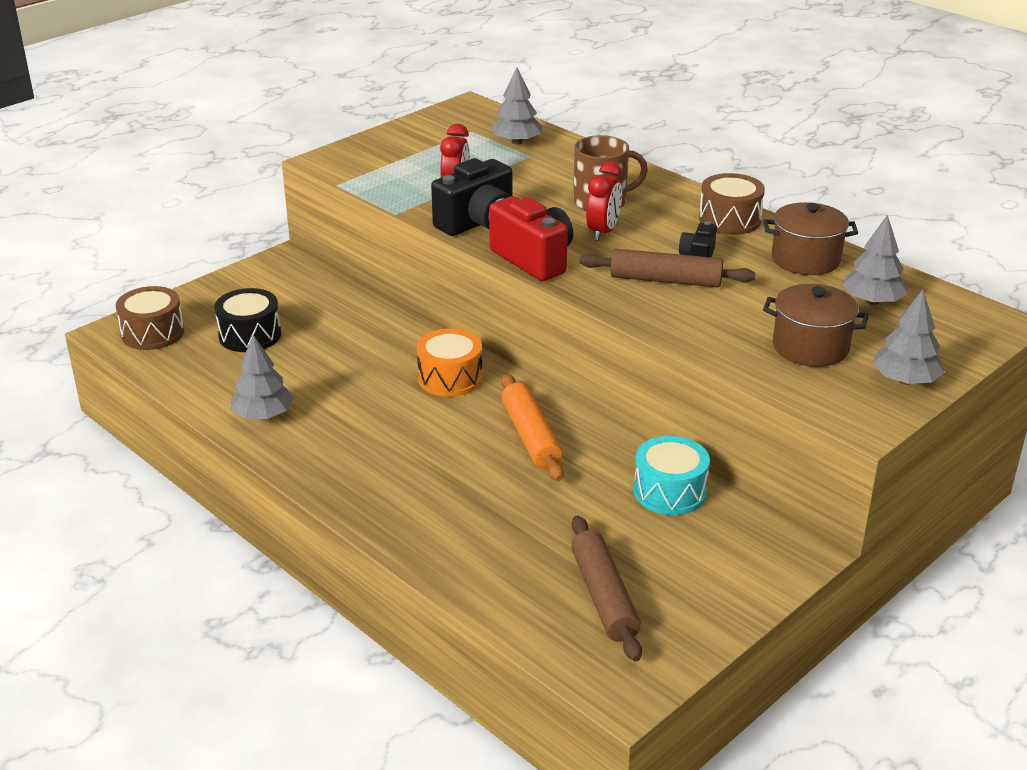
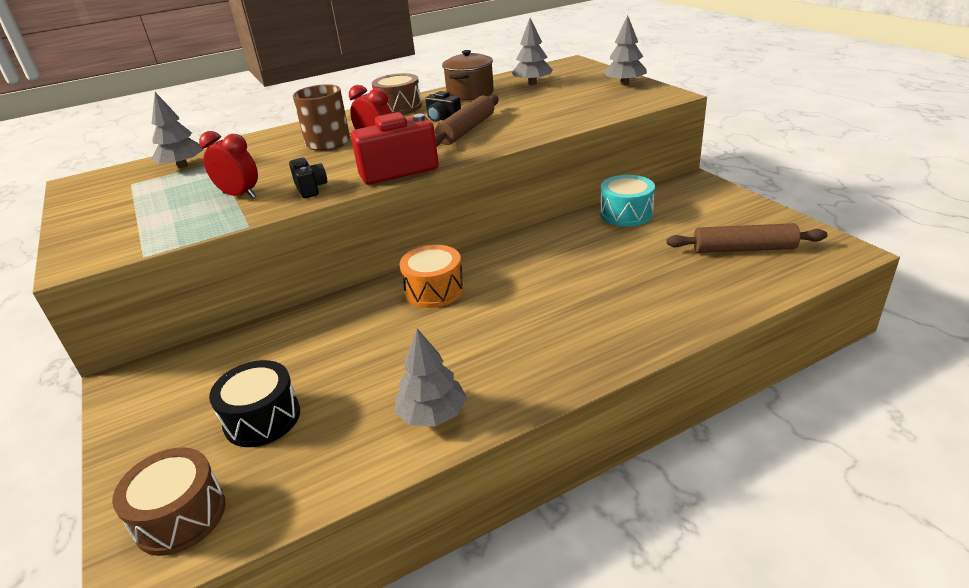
camera: 70 degrees left, 0 degrees up
(478, 223) = (310, 189): black camera -> black camera, size x0.53
(530, 436) = (539, 259): orange rolling pin -> none
(810, 347) = (578, 100): brown pot -> none

